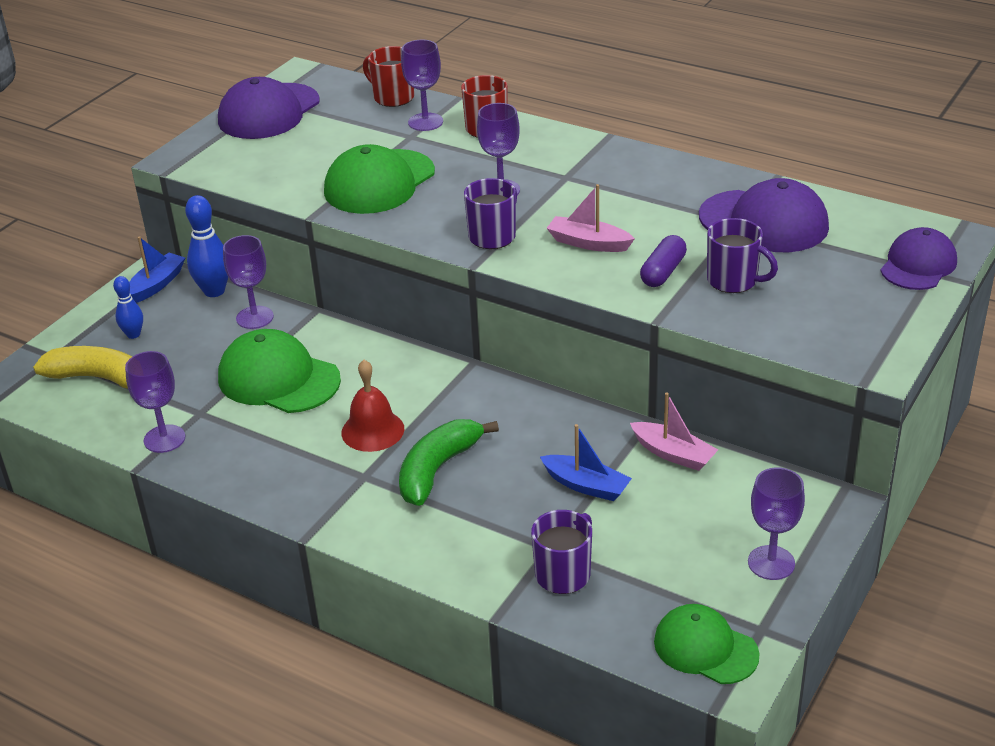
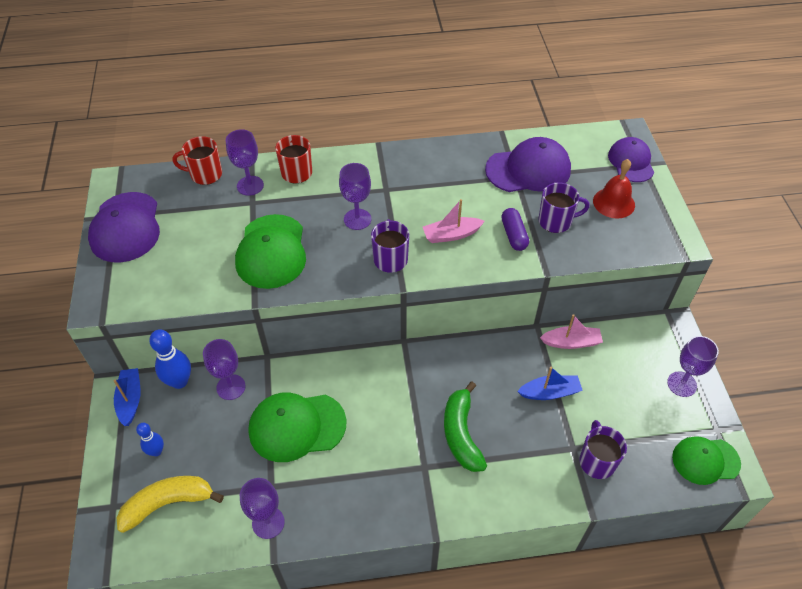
camera: 40 degrees left, 15 degrees up
(372, 430) = (395, 429): red bell -> red bell (614, 203)

